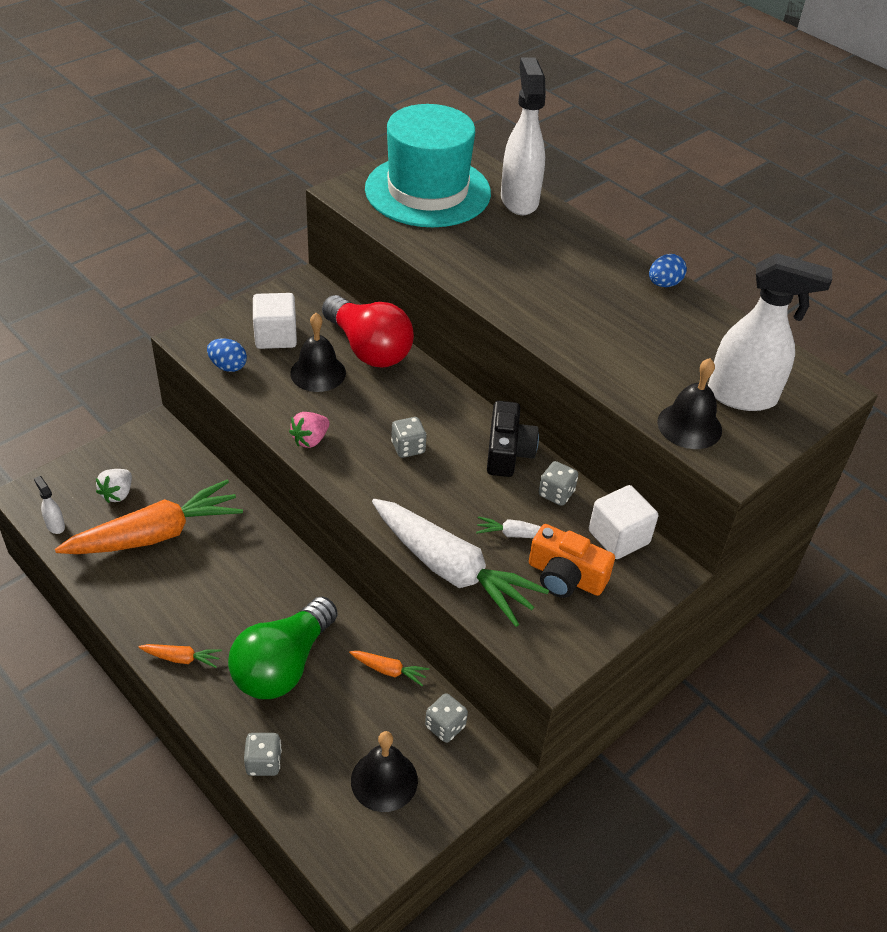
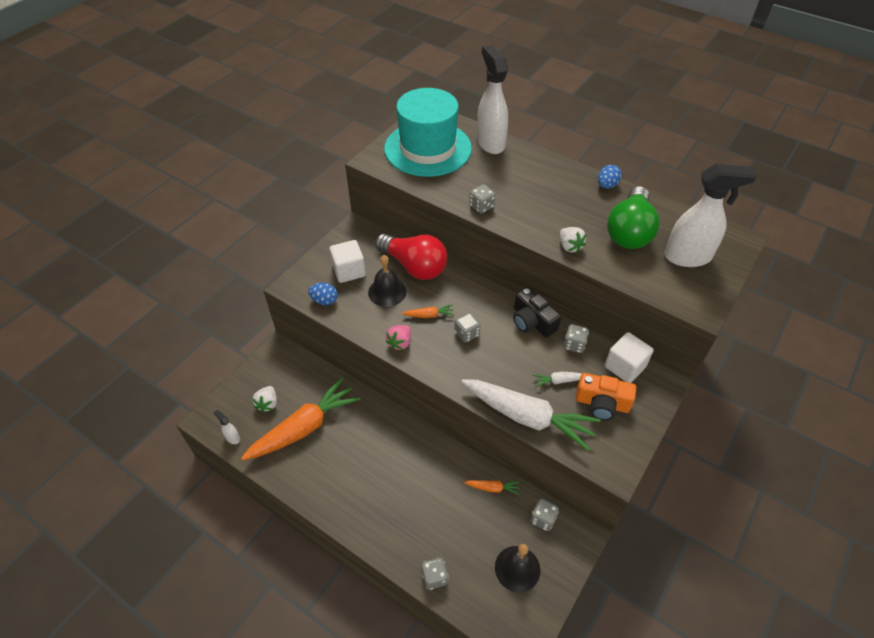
camera: 10 degrees left, 5 degrees up
(181, 658) = (353, 515): orange carrot -> orange carrot (429, 315)
(283, 665) = (423, 502): green light bulb -> green light bulb (629, 231)
(472, 276) = (481, 206): none -> grey dice
(508, 452) = (532, 321): black camera -> black camera turned 150 degrees clockwise
(575, 350) = (569, 246): none -> white strawberry
(689, 426) = (663, 286): black bell -> none

